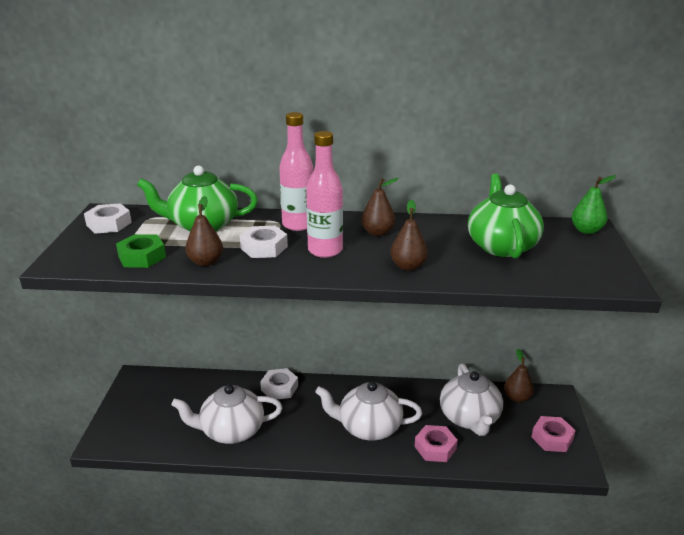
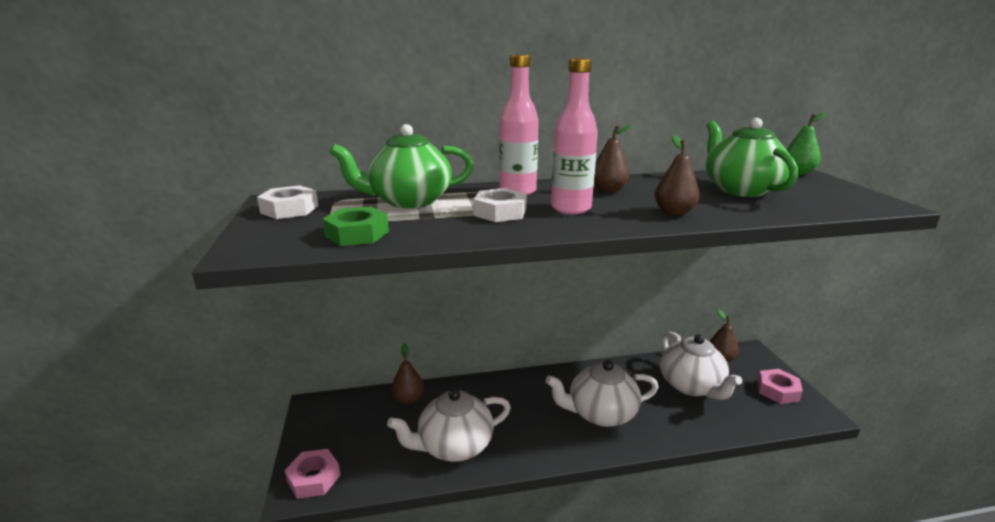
camera: 15 degrees left, 5 degrees down
(206, 262) = (443, 231): brown pear -> brown pear (408, 399)
(279, 388) = (485, 389): white nut -> none
(435, 448) = (679, 421): pink nut -> pink nut (314, 478)

